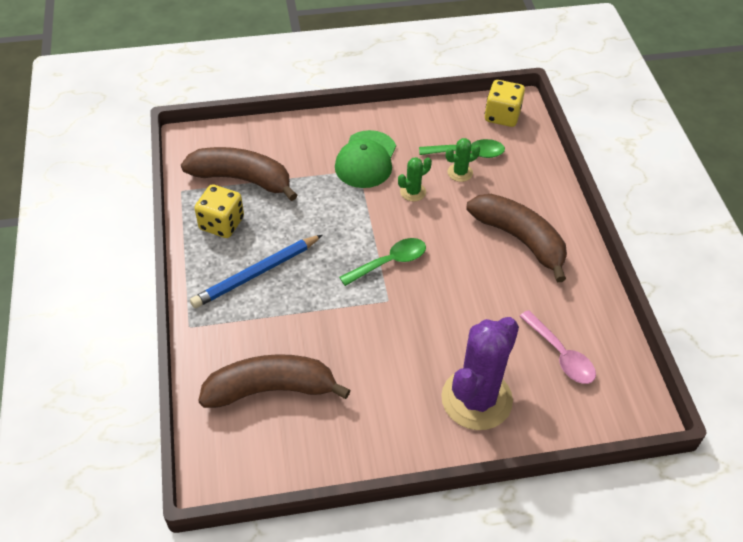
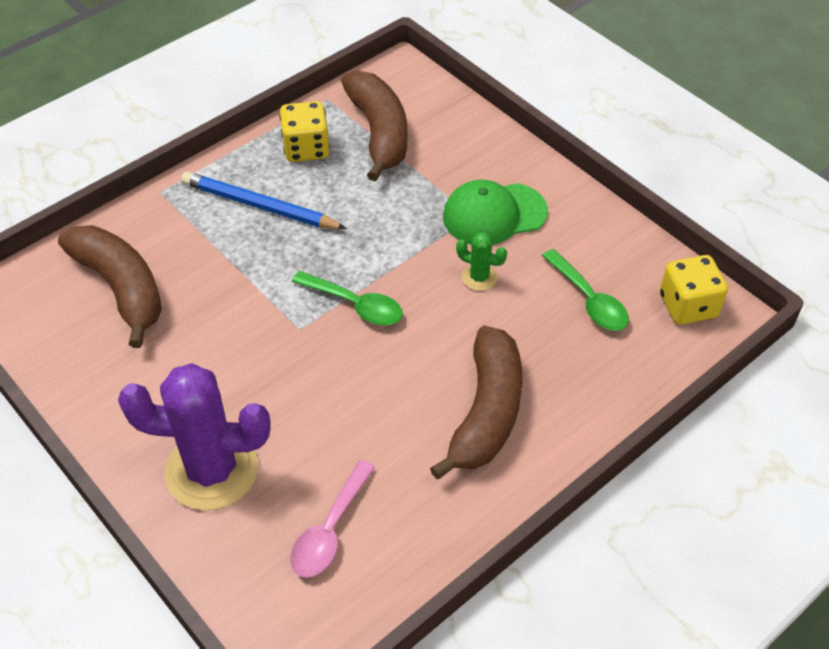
camera: 60 degrees right, 0 degrees up
(460, 172) = (549, 307): green cactus -> none

